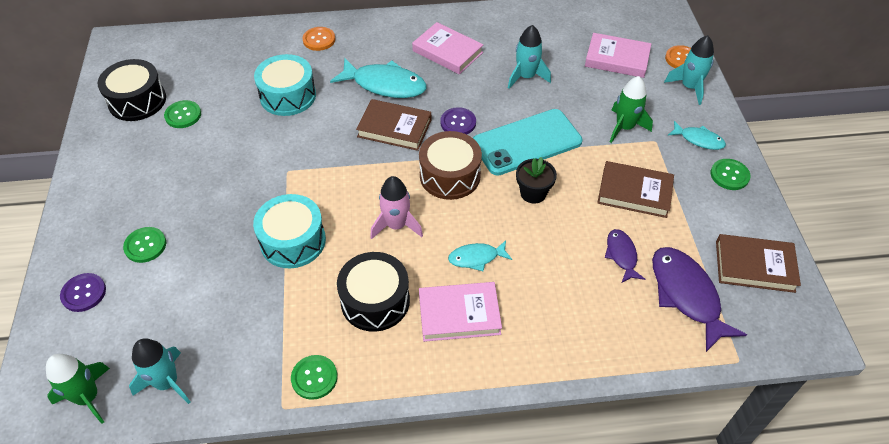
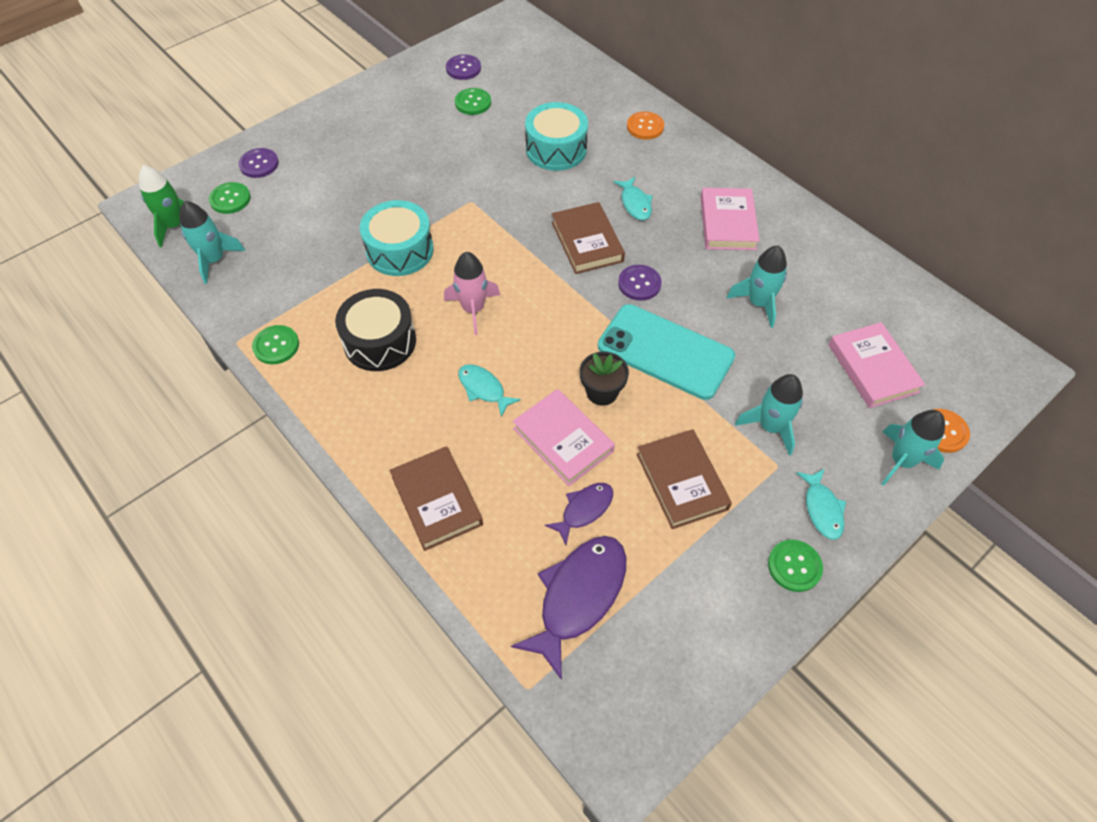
camera: 55 degrees right, 5 degrees up
(137, 101) = (463, 68): black drum -> purple button
(145, 245) = (326, 168): green button -> green button (230, 199)
(385, 84) = (635, 203): turquoise fish -> turquoise fish, size x0.55
(450, 175) = (566, 315): brown drum -> none
(459, 314) = (409, 410): pink book -> pink book (563, 440)
(624, 127) = (770, 427): green rocket -> turquoise rocket
(754, 266) = (674, 652): brown book -> brown book (436, 500)

